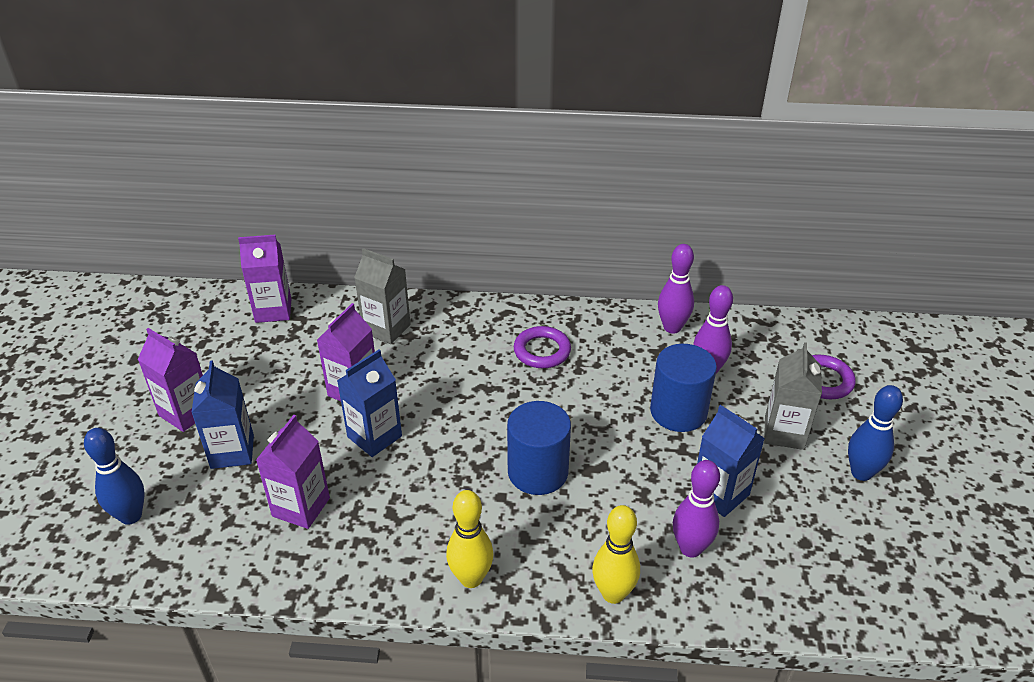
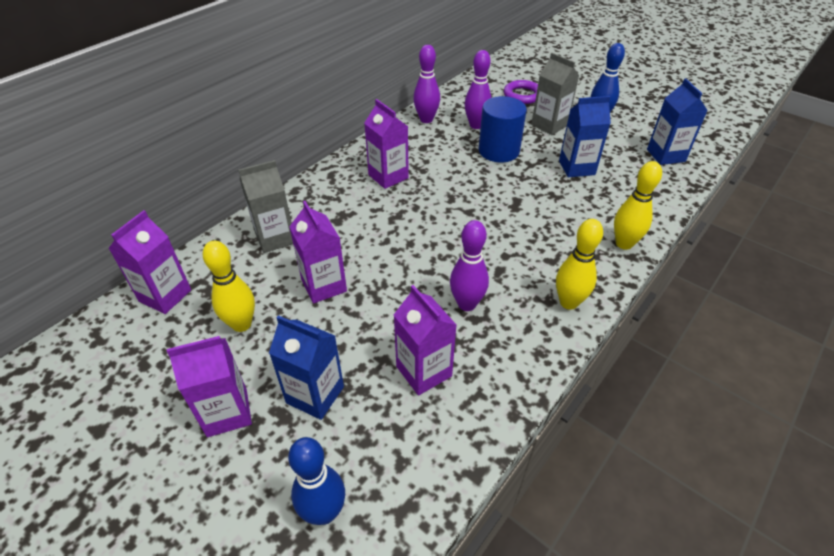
camera: 55 degrees left, 5 degrees up
(274, 369) = (241, 324): none -> yellow bowling pin
(374, 436) = (387, 294): blue carton -> blue carton (665, 155)
(538, 472) = (498, 229): blue cylinder -> none
(542, 351) = (388, 176): purple ring -> purple carton
(690, 548) = (609, 198): purple bowling pin -> purple bowling pin (467, 304)

